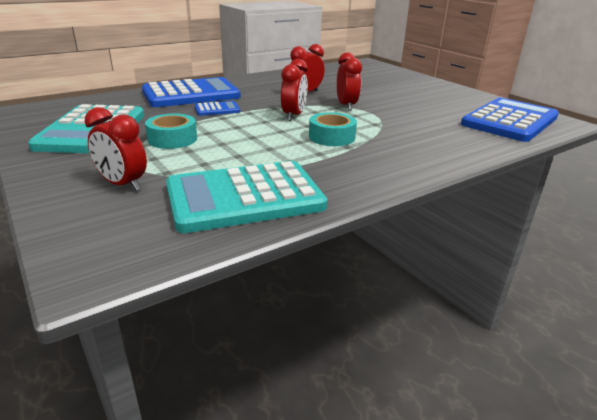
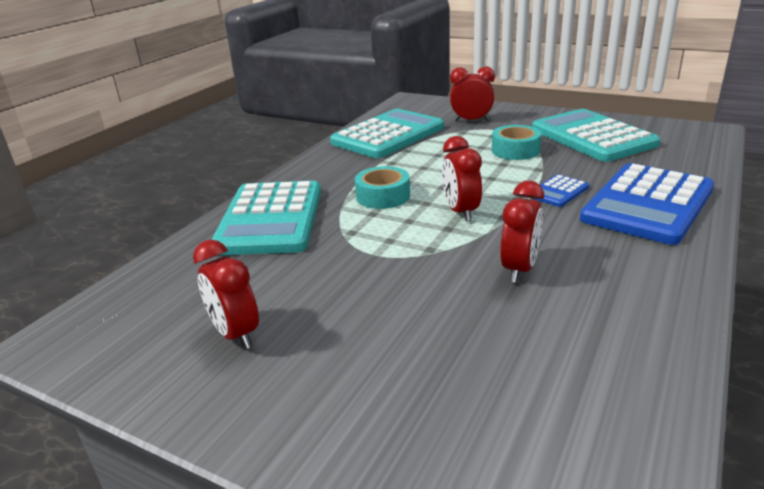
camera: 155 degrees right, 0 degrees up
(346, 106) = (420, 256): red clock -> red clock (236, 334)
(432, 145) = (270, 219): none -> turquoise calculator
(510, 121) = (151, 310): blue calculator -> none

